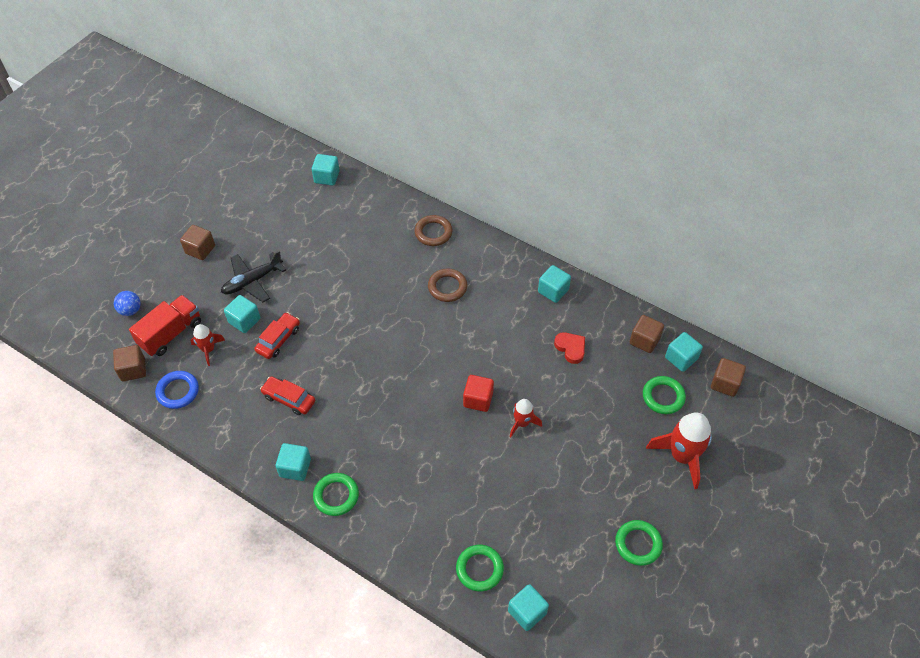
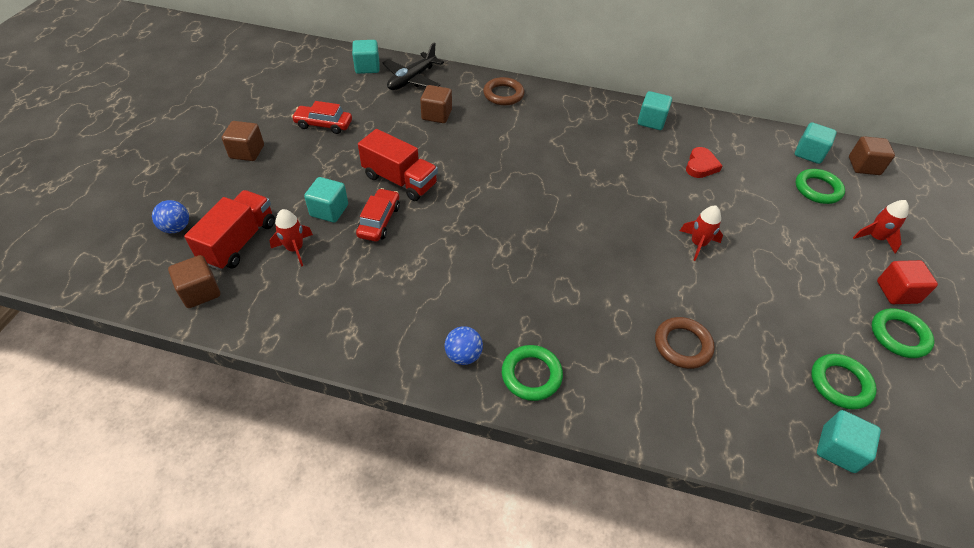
camera: 20 degrees left, 5 degrees down
(178, 391) = (271, 303): blue ring -> none
(252, 281) = (323, 170): black plane -> black plane (412, 79)
(289, 399) = (420, 280): red car -> red car (323, 124)
(295, 468) = (463, 355): turquoise cube -> blue ball
(308, 305) = (400, 180): none -> red truck
(447, 287) = (544, 137): brown ring -> brown ring (682, 345)
(478, 399) = (637, 232): red cube -> red cube (897, 292)
(479, 569) = (751, 414): green ring -> green ring (840, 383)
(570, 348) = (701, 166): red heart -> red heart turned 75 degrees clockwise
(644, 340) = (765, 145): brown cube -> brown cube (436, 115)
(682, 456) = (875, 238): red rocket -> red rocket, size x0.56

